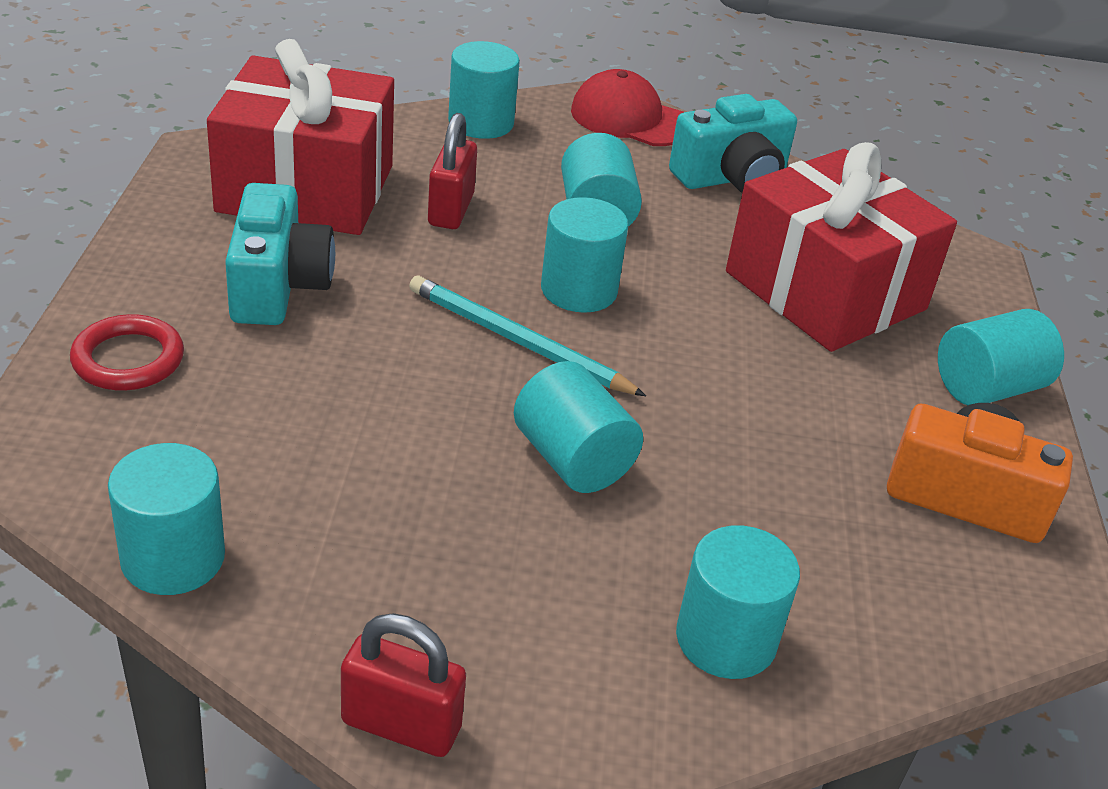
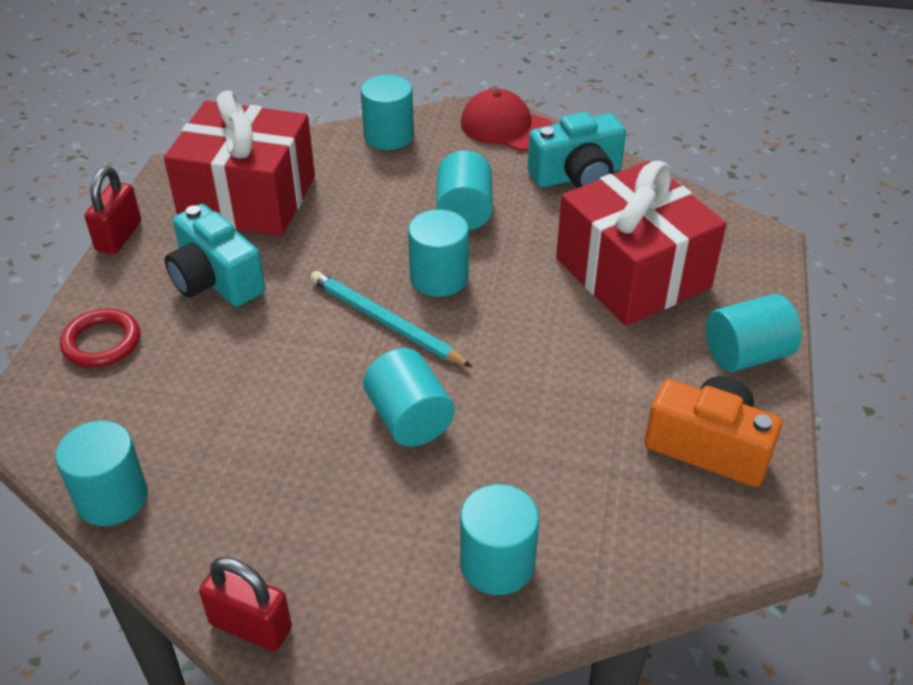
camera: 10 degrees right, 5 degrees up
(278, 286) = (216, 280): turquoise camera -> turquoise camera turned 135 degrees clockwise
(451, 210) = (353, 212): red padlock -> red padlock (119, 236)

